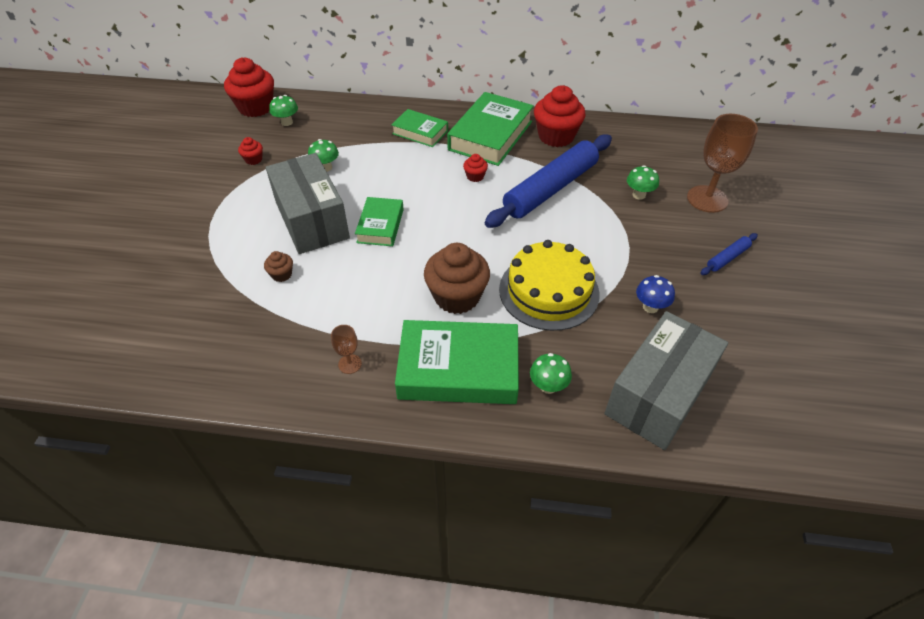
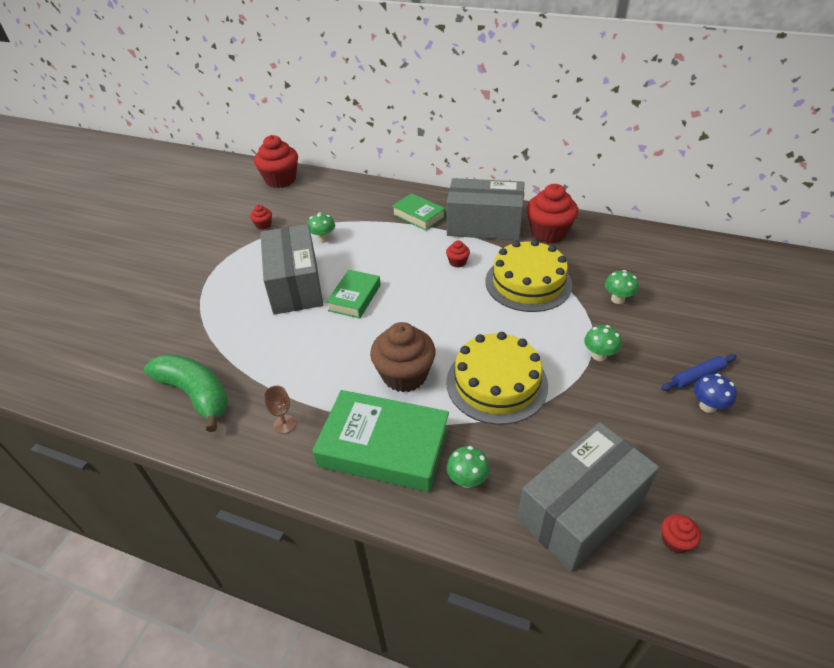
camera: 15 degrees right, 5 degrees down
(242, 349) = (195, 394): none -> green banana
(281, 274) = (252, 331): brown cupcake -> none
(287, 122) = (303, 195): green mushroom -> green mushroom (599, 355)
(490, 135) = (484, 225): green book -> grey box
(550, 189) = (528, 282): blue rolling pin -> yellow cake
(650, 307) = (598, 415): blue mushroom -> blue mushroom (707, 406)
(707, 199) = (691, 312): brown goblet -> none
(745, 406) = (675, 541): none -> red cupcake

